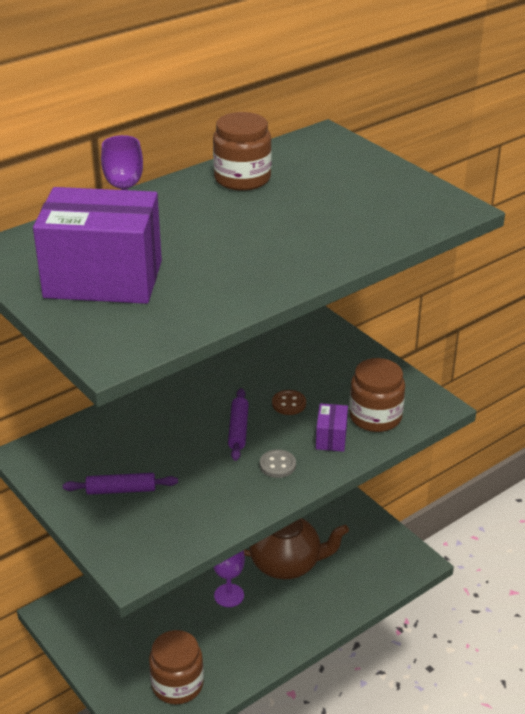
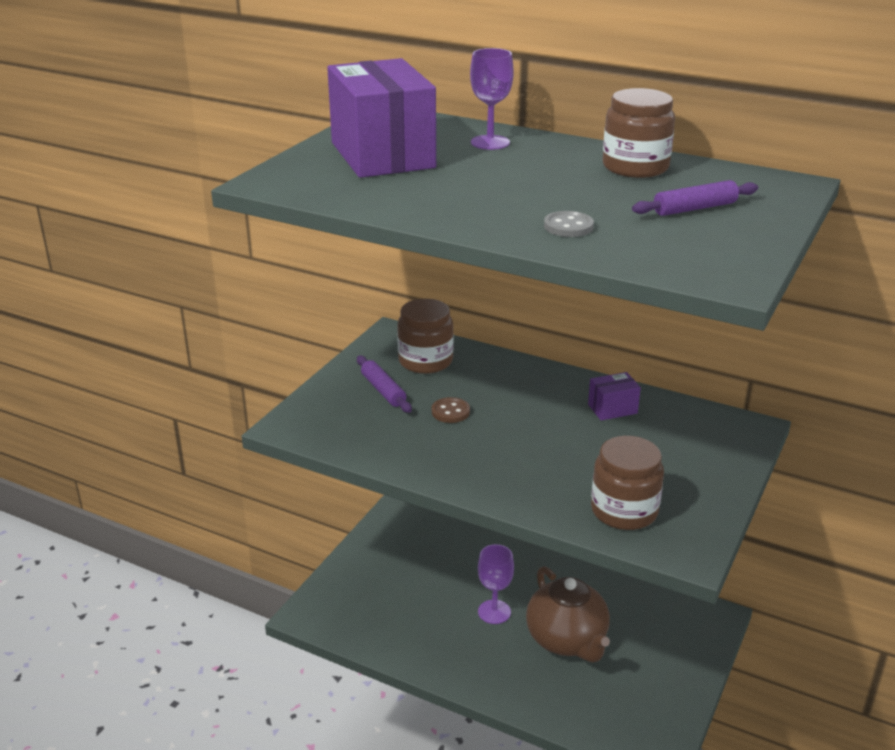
camera: 65 degrees right, 5 degrees down
(177, 684) = (366, 615): brown jar -> brown jar (425, 361)
(238, 429) = (519, 427): purple rolling pin -> purple rolling pin (694, 208)
(277, 465) = (486, 466): grey button -> grey button (568, 226)
(289, 404) = (589, 446): brown button -> brown button (450, 412)
(331, 438) = (559, 489): purple box -> purple box (612, 409)

